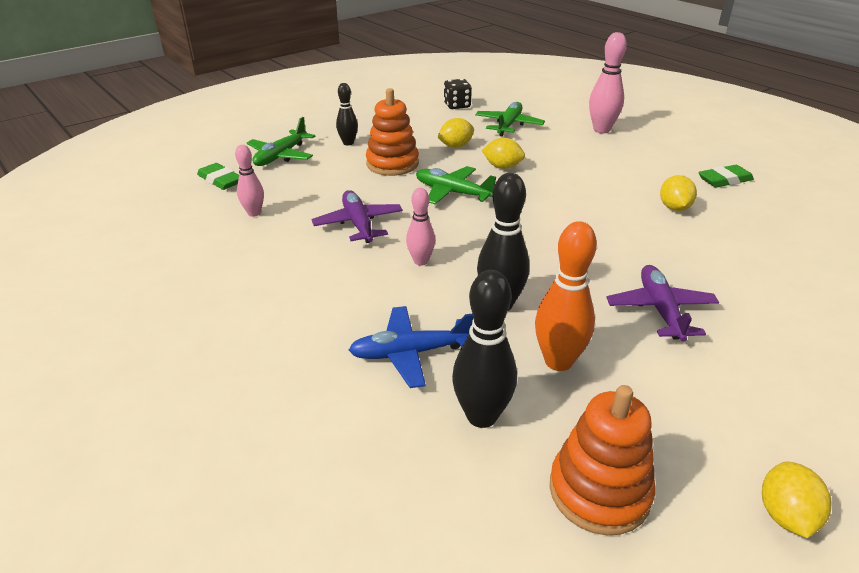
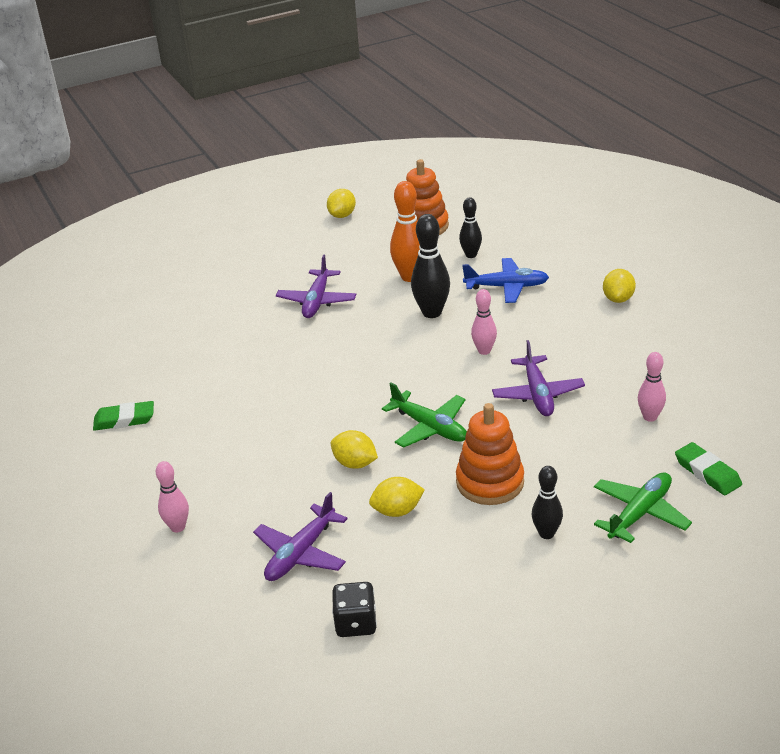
camera: 165 degrees left, 0 degrees up
(481, 416) = (471, 255): black bowling pin -> black bowling pin, size x0.62
(509, 125) = (300, 553): green plane -> purple plane
(601, 130) = (178, 527): pink bowling pin -> pink bowling pin, size x0.62
(674, 208) = (215, 388): yellow lemon -> yellow lemon (618, 299)

